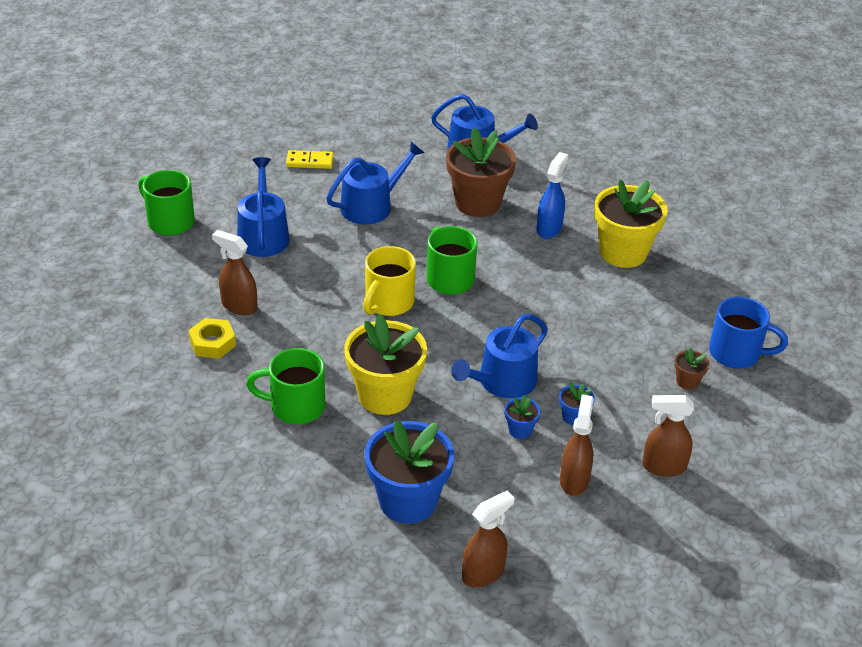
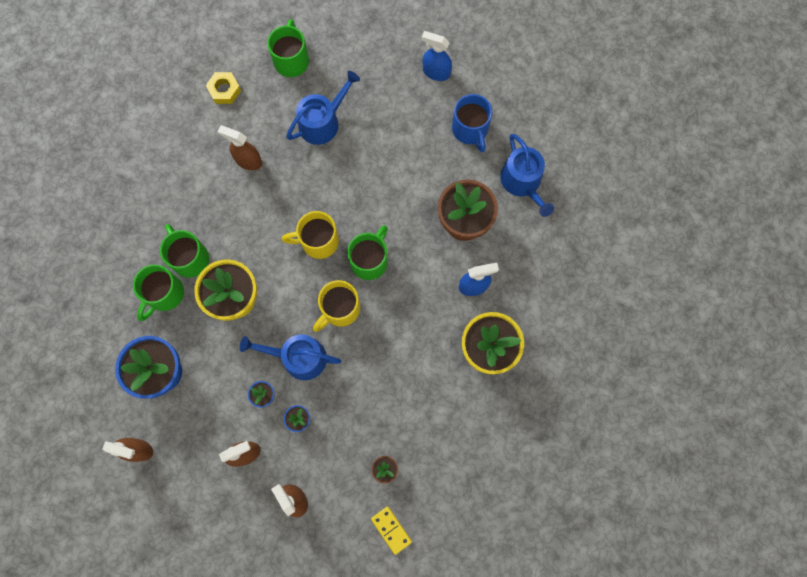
camera: 55 degrees right, 35 degrees up
(212, 343) = (206, 173): yellow nut -> yellow nut (224, 90)
(239, 306) = (248, 161): brown spray bottle -> brown spray bottle turned 60 degrees counterclockwise
(305, 144) = (436, 72): none -> blue spray bottle
(310, 162) = (419, 89): yellow domino -> yellow domino (391, 530)
(315, 450) = (164, 294): none -> green mug
(371, 206) = (405, 161): blue watering can -> none
(480, 325) = (339, 309): none -> yellow mug
(736, 353) = (438, 485): blue mug -> blue mug (470, 130)

